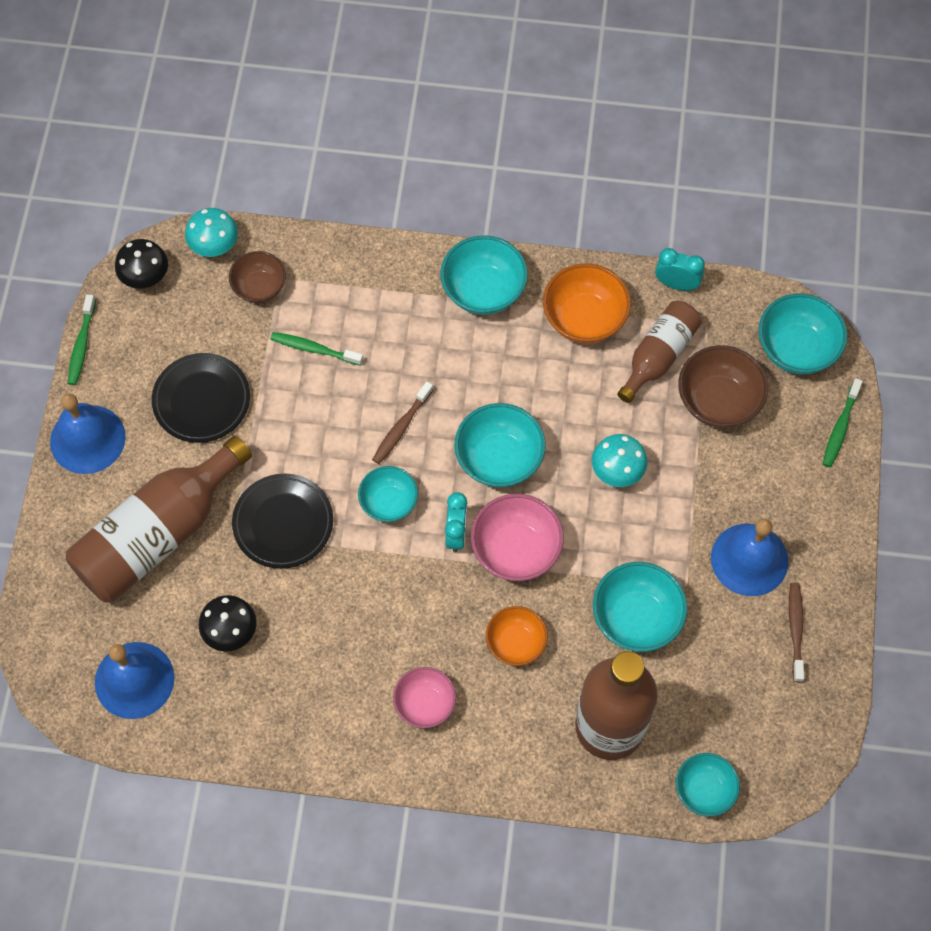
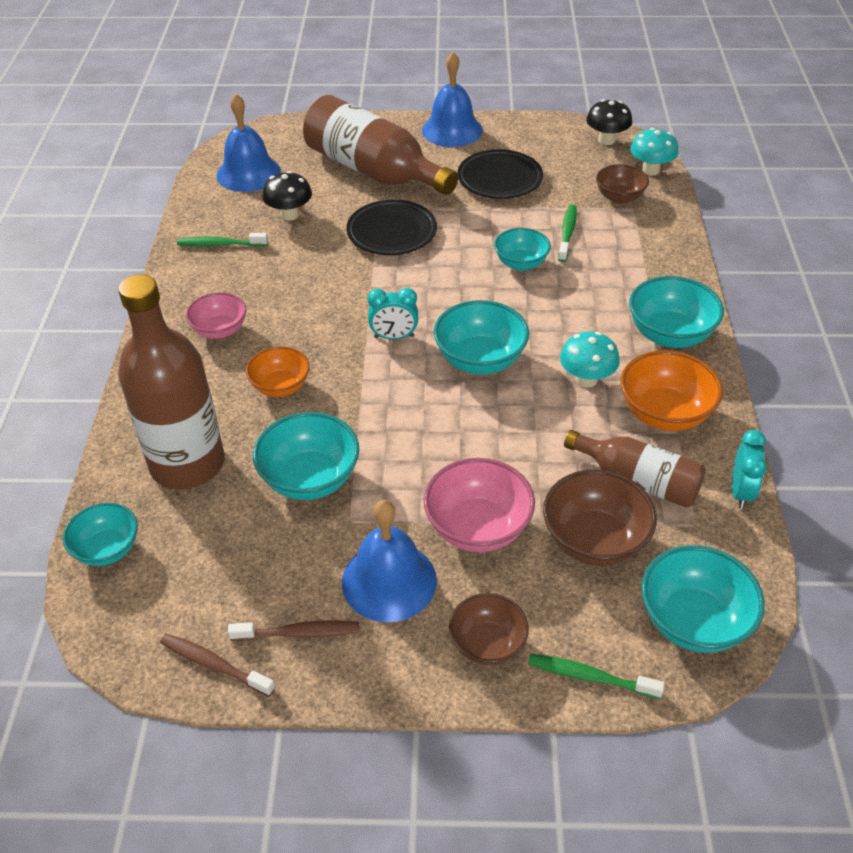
camera: 85 degrees right, 20 degrees down
(81, 345) = (534, 118): green toothbrush -> green toothbrush (220, 244)
(389, 502) = (420, 291): turquoise bowl -> turquoise bowl (521, 263)
(401, 427) = (500, 292): brown toothbrush -> brown toothbrush (214, 664)
(516, 550) = (381, 379): pink bowl -> pink bowl (478, 528)
(617, 471) = (483, 452): turquoise mushroom -> turquoise mushroom (586, 379)
(810, 493) = (487, 644): none -> brown bowl

